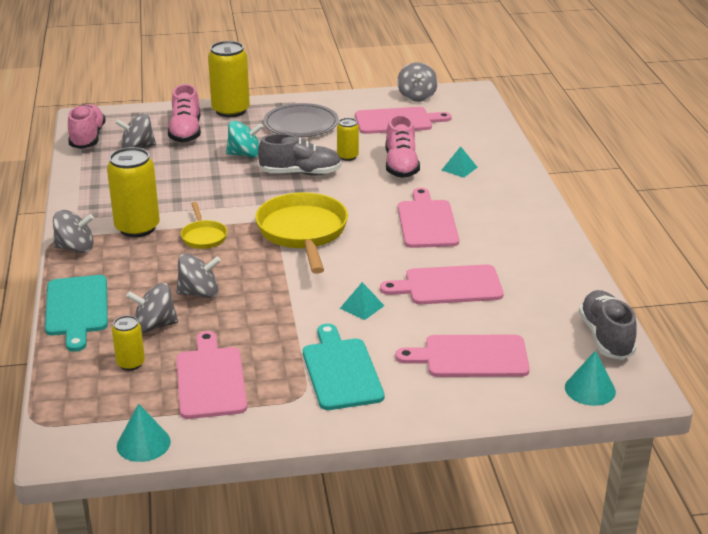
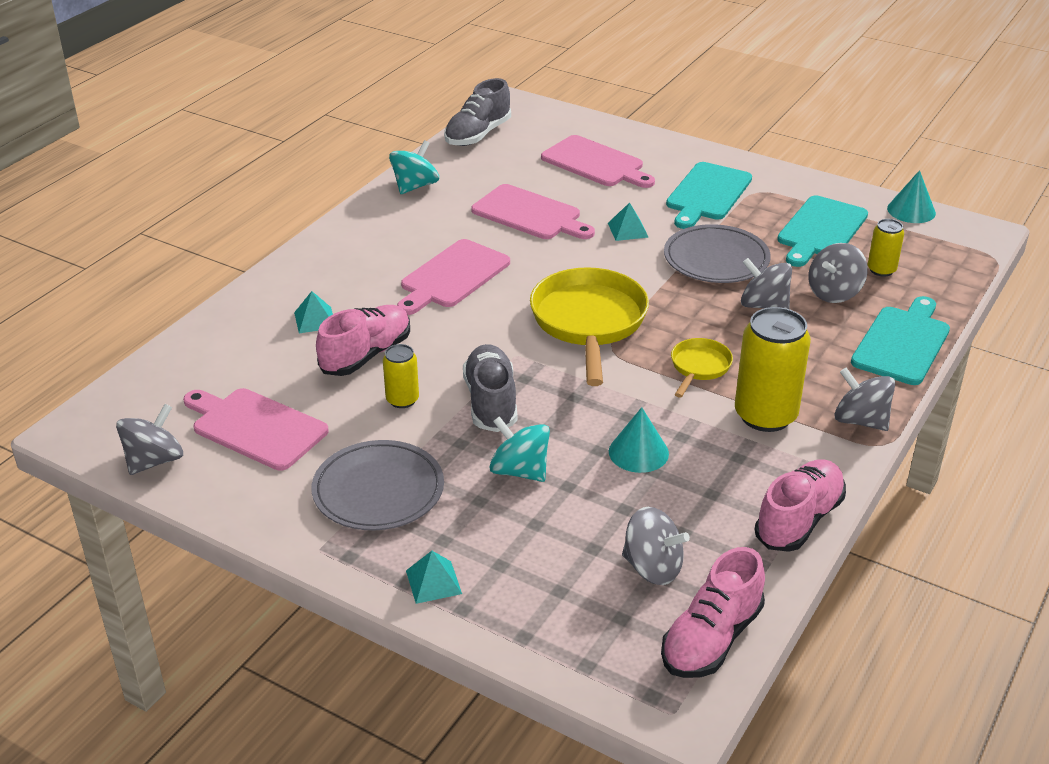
camera: 140 degrees left, 5 degrees up
(154, 326) = (834, 293): grey spinning top -> grey spinning top turned 105 degrees clockwise
(186, 132) = (550, 566): pink shoe -> pink shoe (798, 520)
(210, 380) = (821, 230): pink cutting board -> turquoise cutting board
(230, 110) = (433, 582): yellow can -> turquoise pyramid
(269, 313) = (716, 259): none -> grey plate
(300, 173) = (491, 402): grey shoe -> grey shoe turned 45 degrees clockwise
(303, 232) = (589, 322): yellow pan -> yellow pan turned 150 degrees clockwise
(562, 269) = (415, 186): none -> turquoise spinning top
(590, 389) = (546, 116): turquoise cone -> turquoise cone (638, 452)

